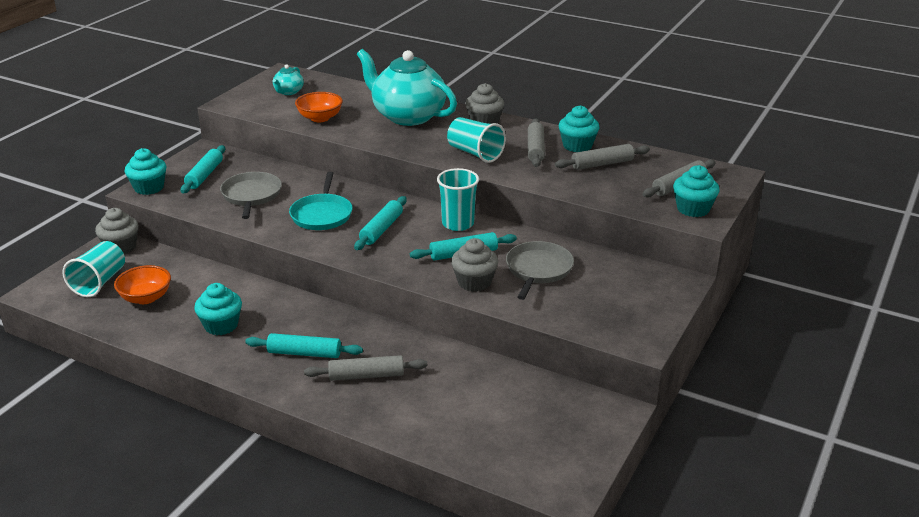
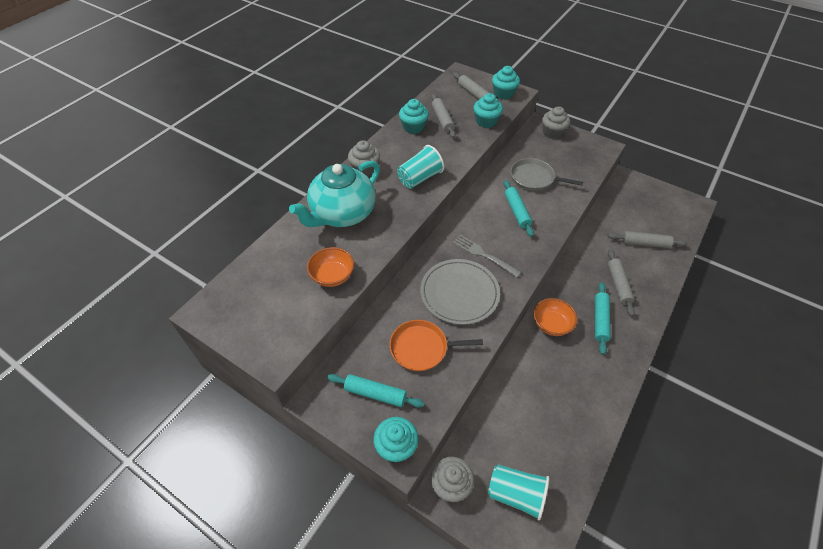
camera: 85 degrees left, 20 degrees up
(146, 298) = (539, 444): orange bowl -> orange bowl (551, 324)
(221, 325) = (573, 378): turquoise cupcake -> turquoise cupcake (486, 121)
(251, 195) = (422, 348): grey pan -> orange pan
(288, 92) = (260, 304): turquoise teapot -> none
(322, 214) = (459, 293): turquoise pan -> grey plate
(381, 229) = (483, 255): turquoise rolling pin -> grey fork
(458, 224) = (476, 212): turquoise cup -> none
(474, 282) = (552, 209): grey cupcake -> grey cupcake (552, 133)
(535, 149) = (416, 147): grey rolling pin -> grey rolling pin (644, 243)

